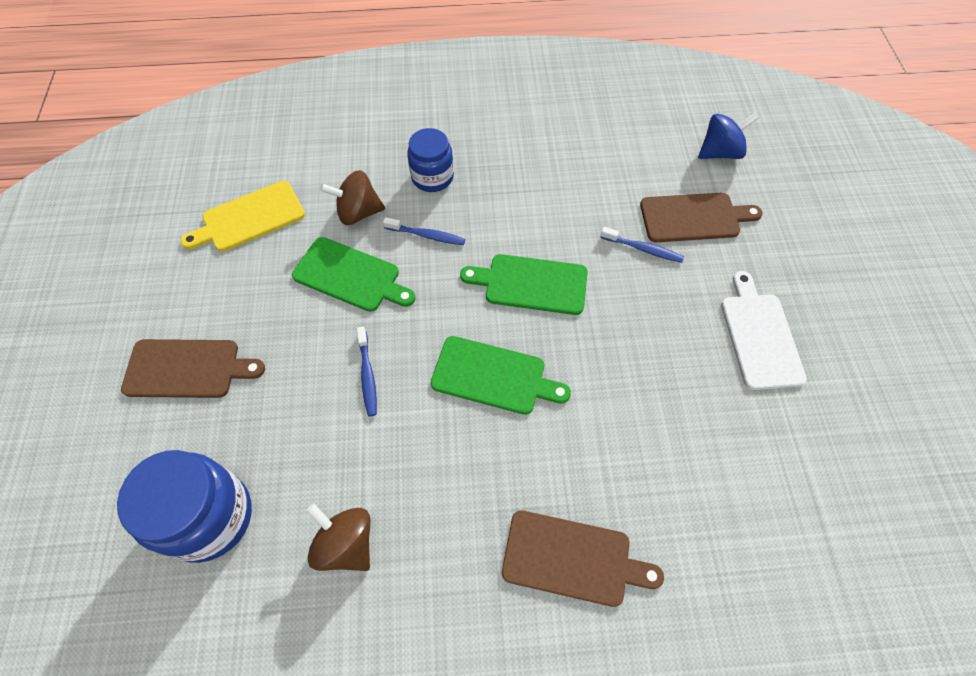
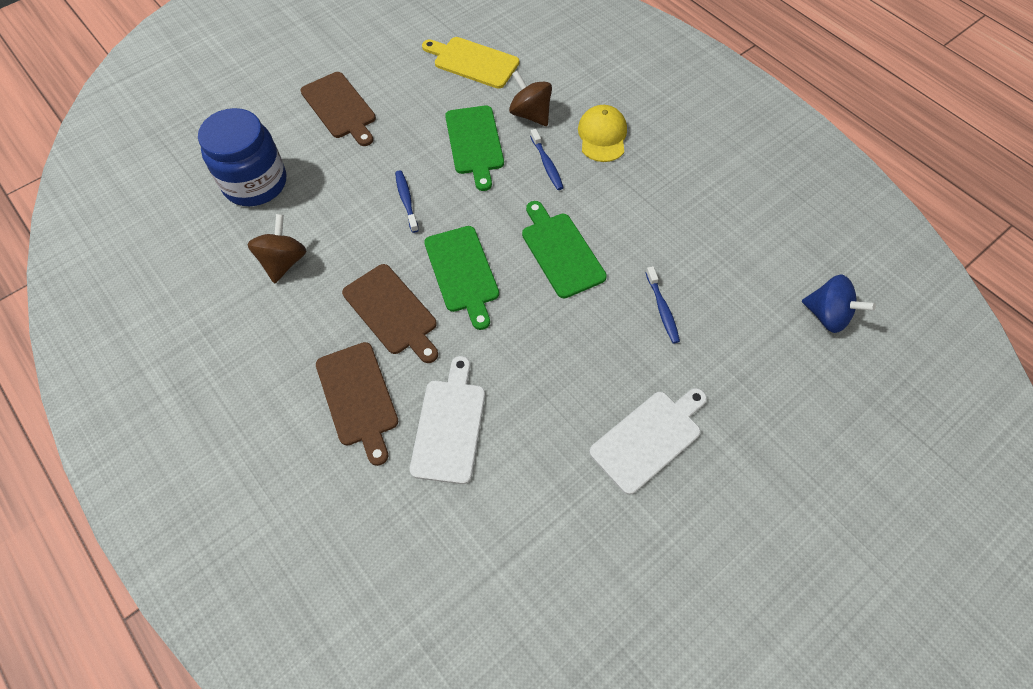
camera: 55 degrees right, 0 degrees up
(367, 375) = (406, 200): blue toothbrush -> blue toothbrush turned 120 degrees clockwise
(432, 177) = (602, 136): blue jar -> yellow cap
(656, 488) = (449, 425): none -> white cutting board
(694, 217) = (731, 330): brown cutting board -> brown cutting board (392, 312)

